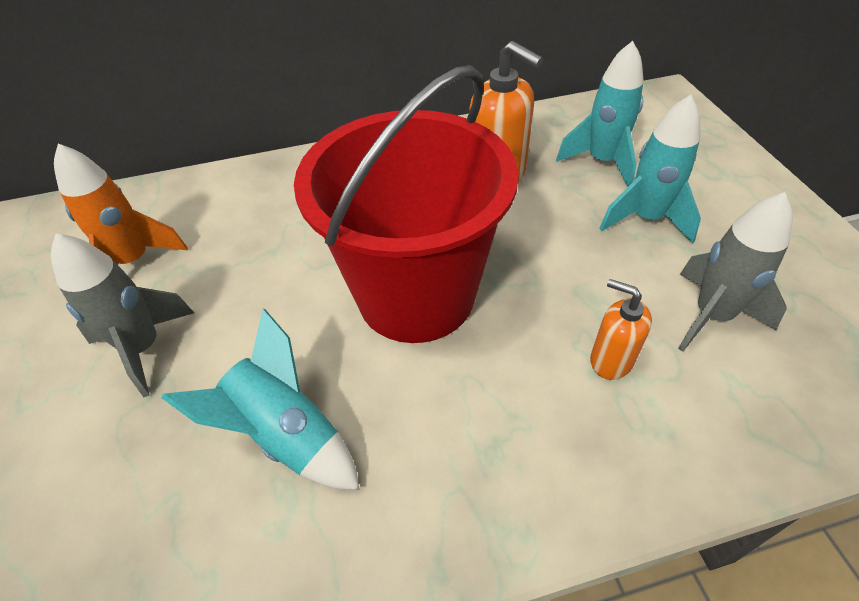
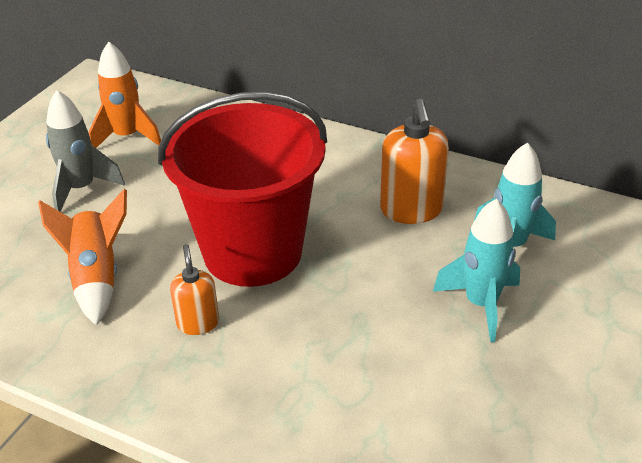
camera: 40 degrees right, 10 degrees down
(286, 434) = (96, 277): turquoise rocket -> orange rocket
(611, 360) = (318, 366): orange soap dispenser -> orange soap dispenser (198, 323)
(711, 316) = (428, 391): grey rocket -> none

